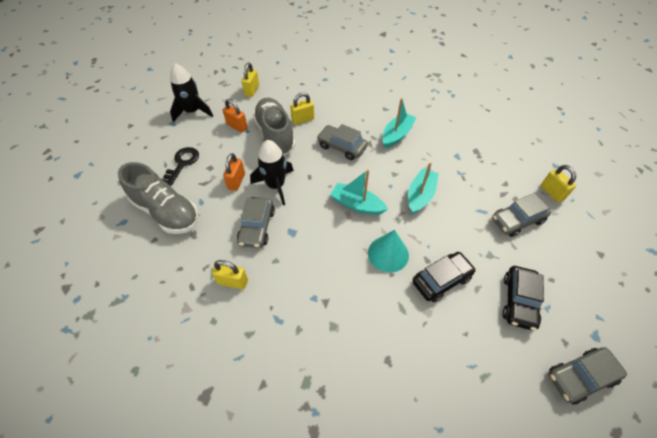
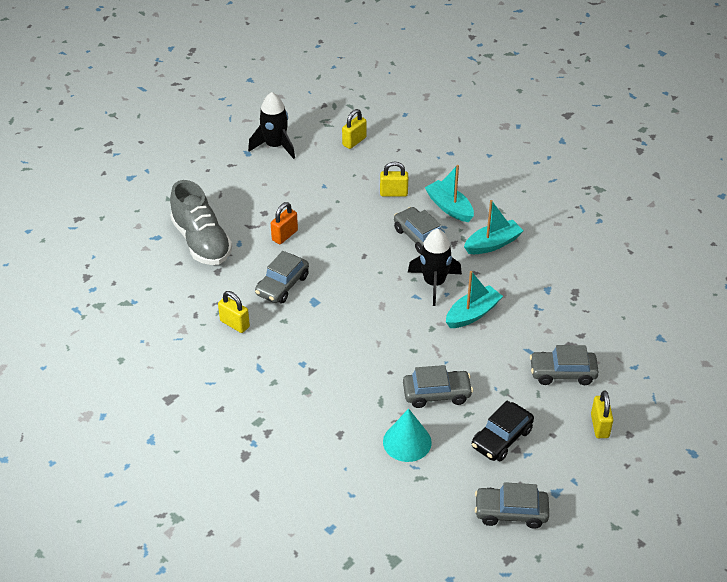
camera: 25 degrees right, 10 degrees down
(182, 164) = (238, 199): black key -> none
(237, 126) = (315, 178): orange padlock -> none
(275, 135) = (352, 200): grey shoe -> none
(275, 185) = (323, 253): black rocket -> black rocket (434, 283)
(357, 204) = (397, 299): turquoise boat -> turquoise boat (449, 207)
(388, 254) = (399, 353): turquoise cone -> turquoise cone (407, 442)
(441, 280) = (437, 394): black car -> grey car
(552, 192) = (628, 362): yellow padlock -> yellow padlock (599, 426)

